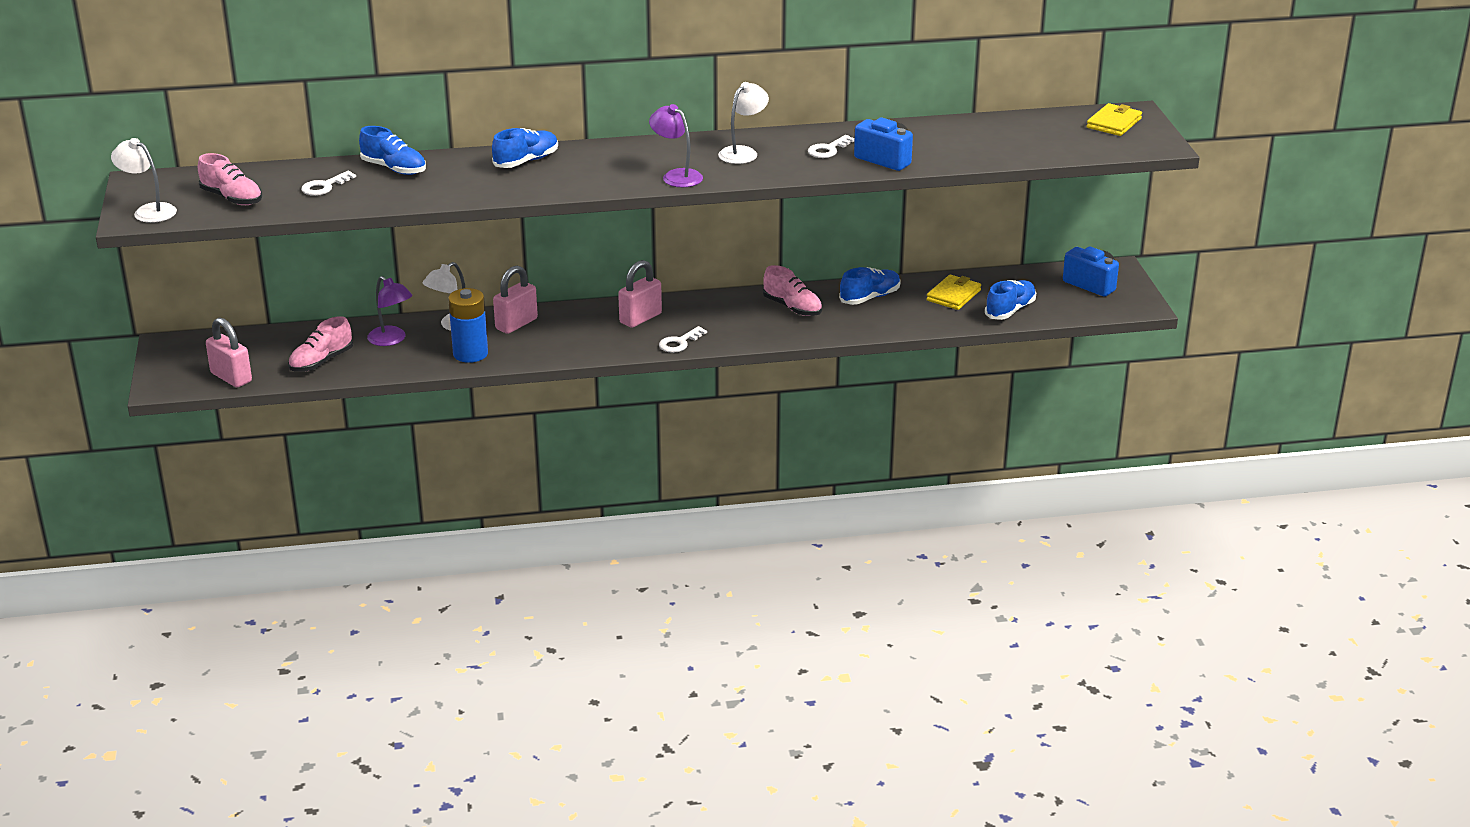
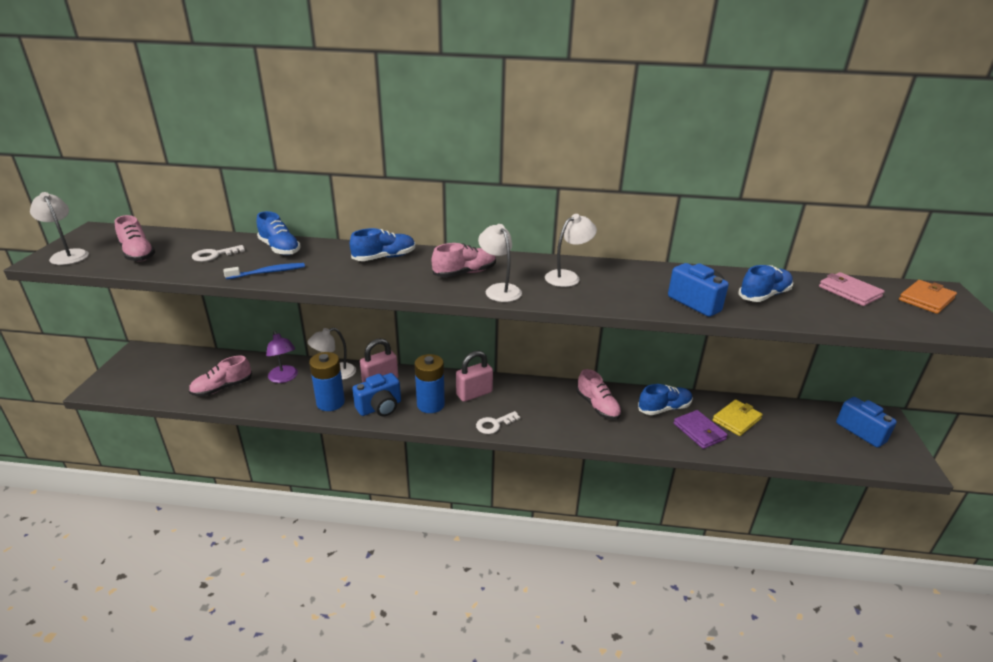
camera: 15 degrees right, 0 degrees up
(231, 377) = (151, 390): pink padlock -> none
(408, 195) = (267, 272): none -> blue toothbrush
(534, 349) = (380, 407): none -> blue camera
(594, 337) = (430, 404): none -> blue battery
(629, 165) = (464, 273): none -> pink shoe
(676, 176) = (499, 289): purple lamp -> white lamp
(828, 150) = (645, 285): white key -> none
(913, 312) = (699, 431): none -> purple wallet
(1010, 310) = (787, 446): blue shoe -> blue shoe (764, 295)
(1039, 126) = (849, 292): none -> pink wallet
(1114, 123) = (926, 299): yellow wallet -> orange wallet

